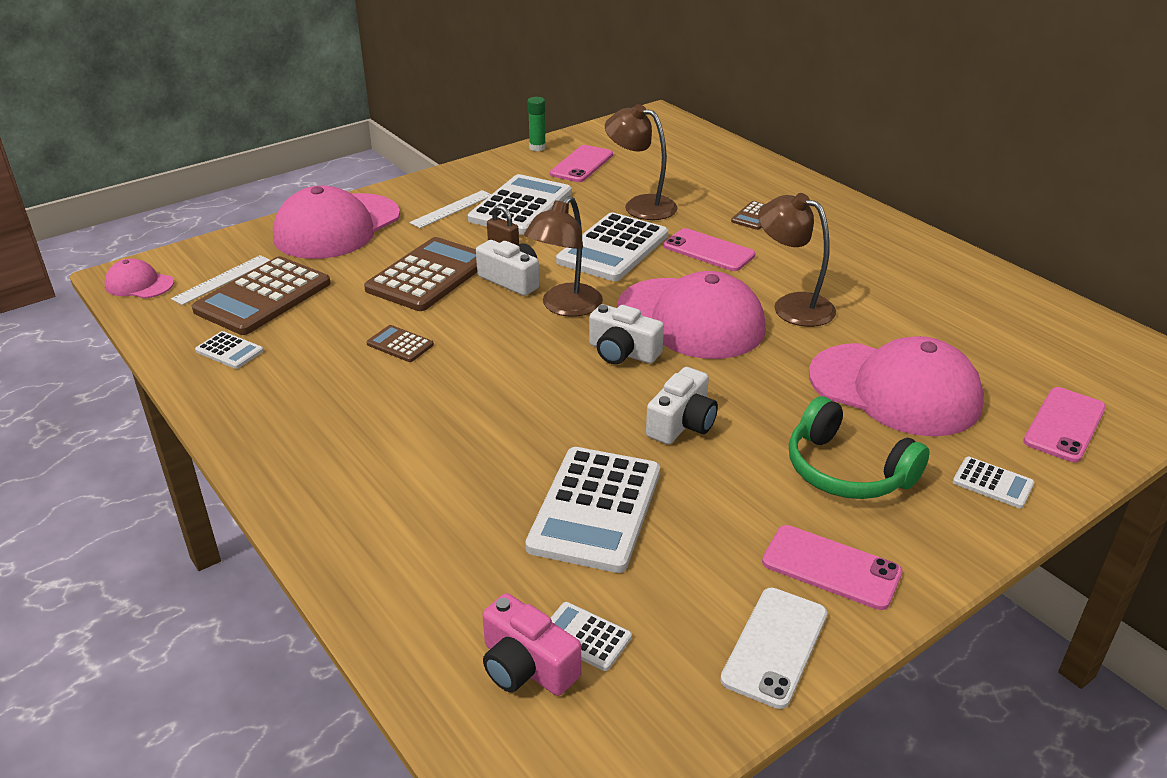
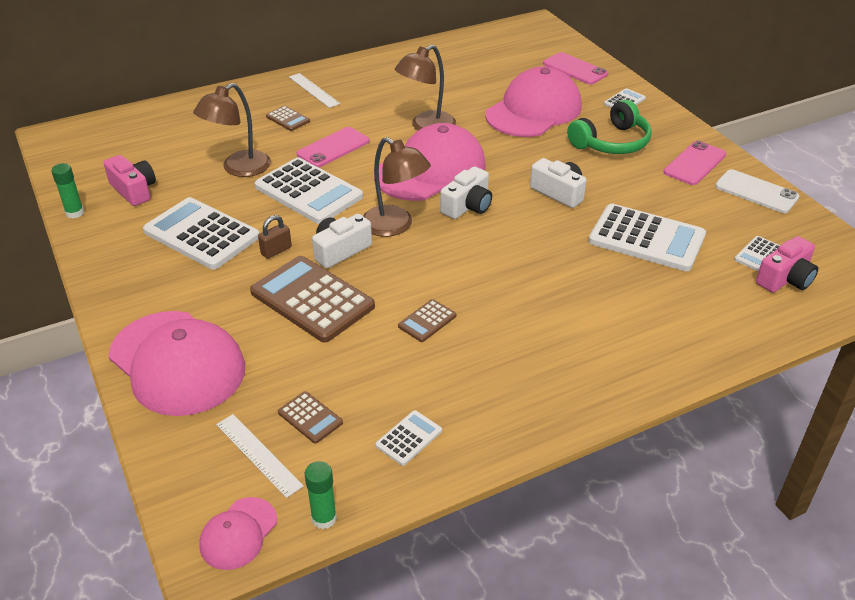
camera: 80 degrees left, 5 degrees up
(144, 319) = (324, 518): none -> green glue stick
(263, 297) = (310, 417): brown calculator -> brown calculator, size x0.46
(452, 209) = (182, 278): white ruler -> white ruler (314, 90)
(581, 164) = (134, 190): pink phone -> pink camera

